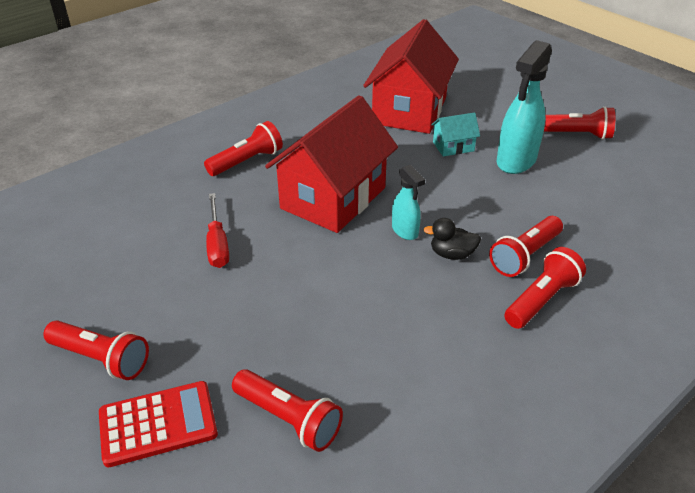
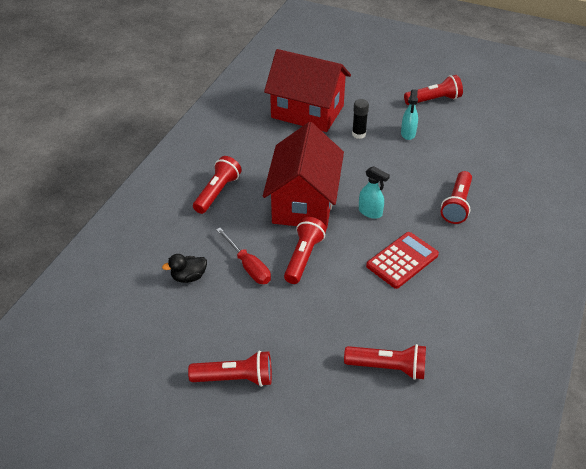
camera: 25 degrees left, 5 degrees up
(158, 423) = (309, 404): red calculator -> red calculator (402, 260)
(409, 110) = (307, 112): red house -> red house turned 60 degrees counterclockwise
(452, 254) = (411, 219): black duck -> black duck (188, 277)
(453, 146) = (358, 134): turquoise house -> black glue stick
(516, 161) = (408, 134): turquoise spray bottle -> turquoise spray bottle, size x0.54
(541, 299) = (484, 232): red flashlight -> red flashlight (303, 257)

